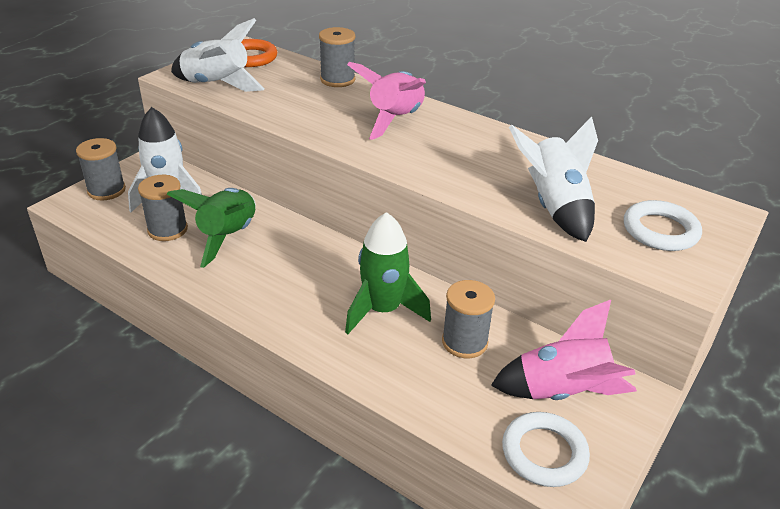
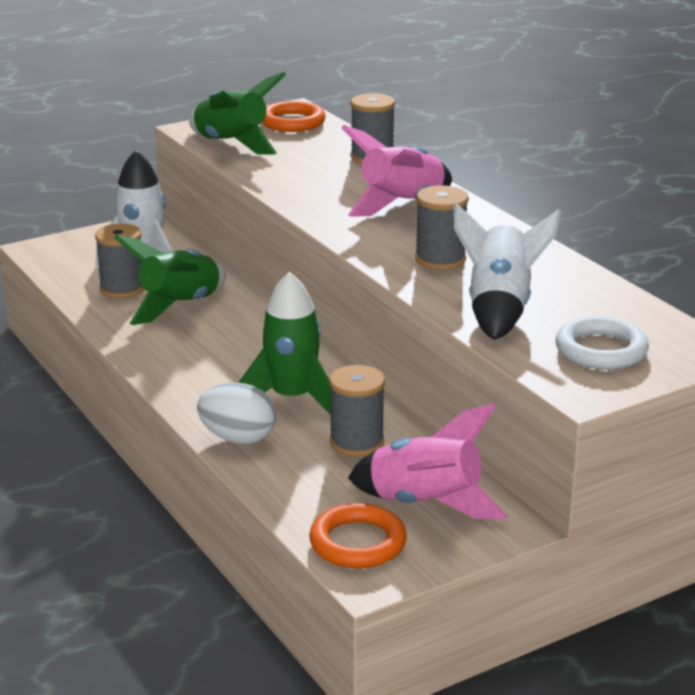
camera: 25 degrees right, 10 degrees down
(106, 190) = (85, 244): grey spool -> grey spool (440, 259)
(217, 85) = (232, 144): white rocket -> green rocket
(369, 366) = (238, 438): none -> white egg
(544, 453) = (357, 543): white ring -> orange ring

